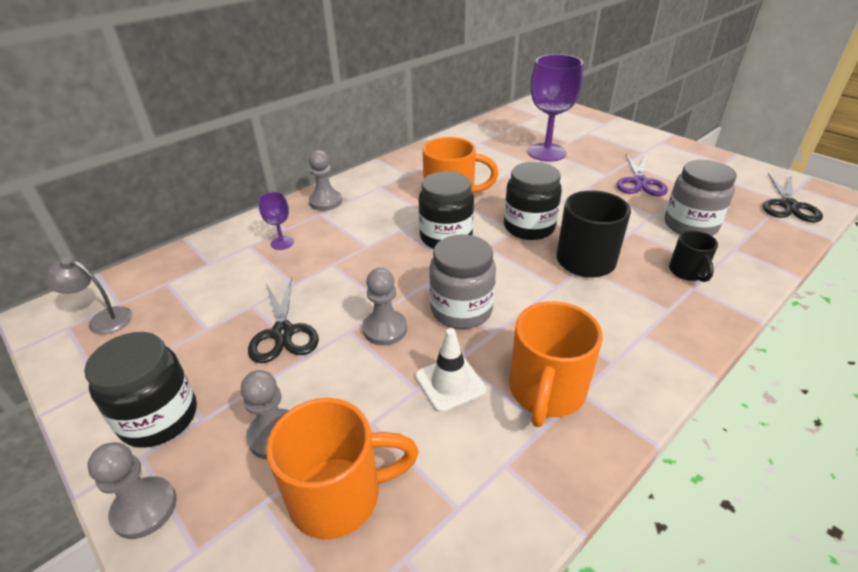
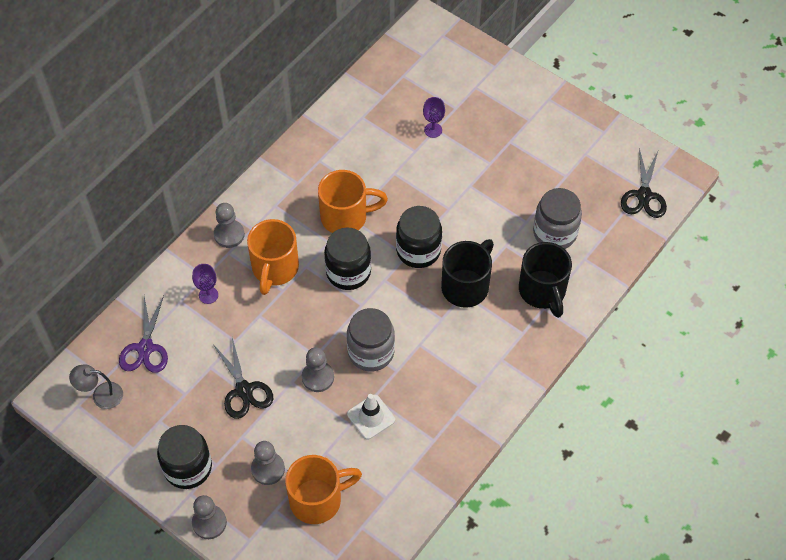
camera: 10 degrees left, 20 degrees up
(546, 152) = (433, 130): purple goblet -> purple goblet, size x0.46
(546, 391) = (434, 415): orange mug -> orange mug (274, 268)
(640, 182) = (520, 173): purple scissors -> purple scissors (145, 348)
(687, 272) = (542, 291): black mug -> black mug, size x1.75

